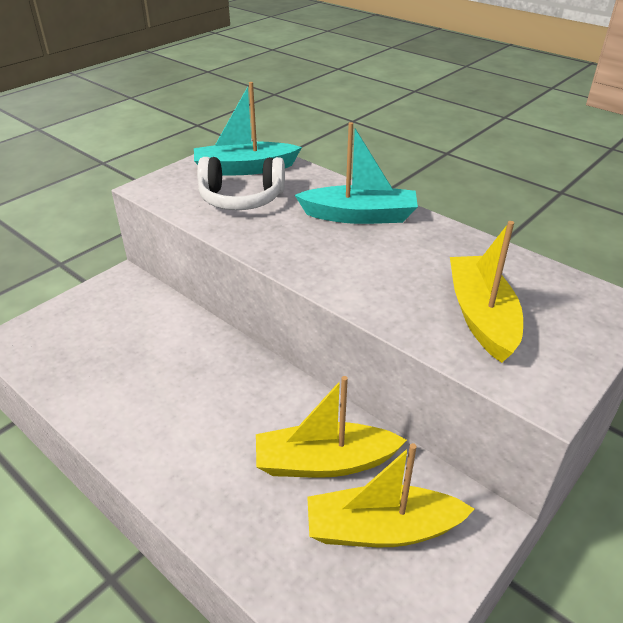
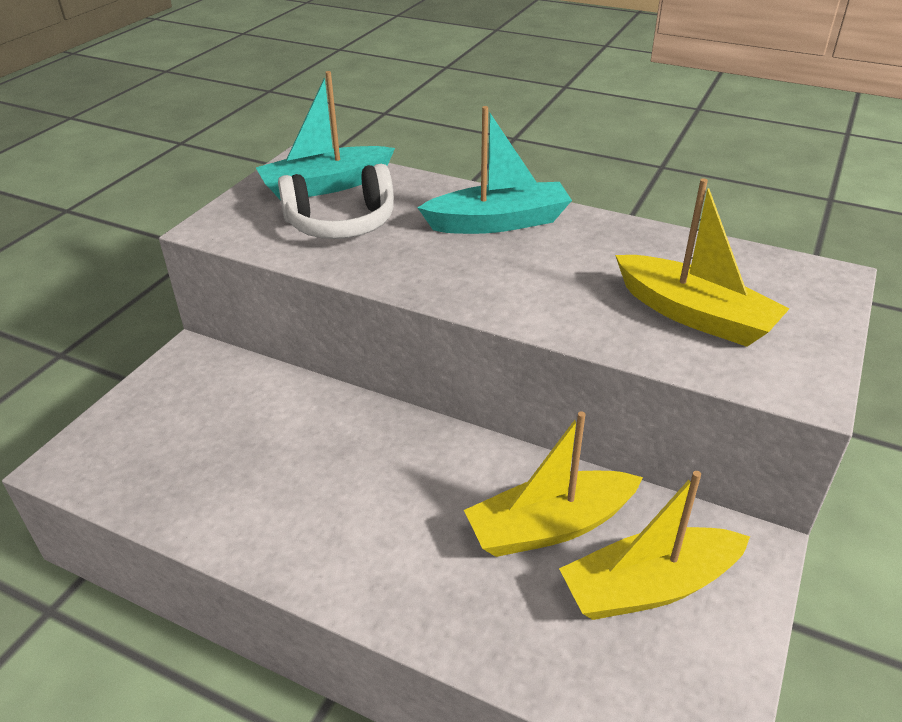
camera: 15 degrees left, 0 degrees up
(481, 316) = (694, 315): yellow boat -> yellow boat turned 150 degrees clockwise

